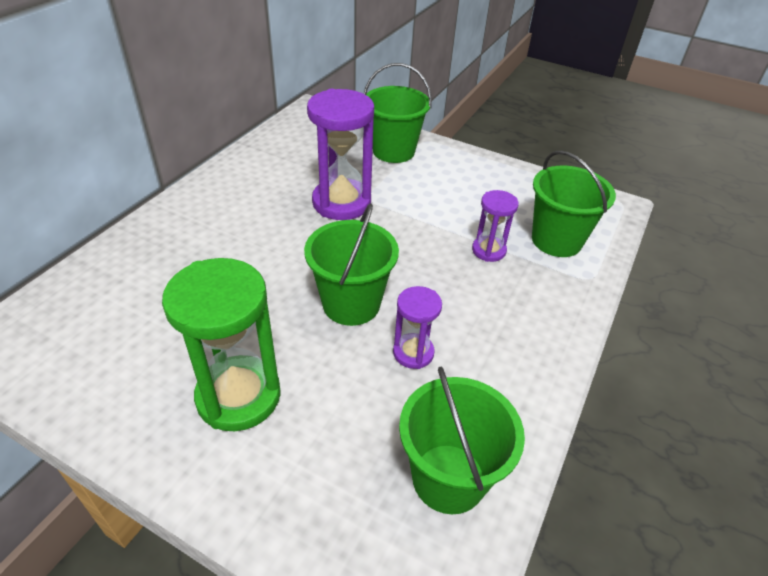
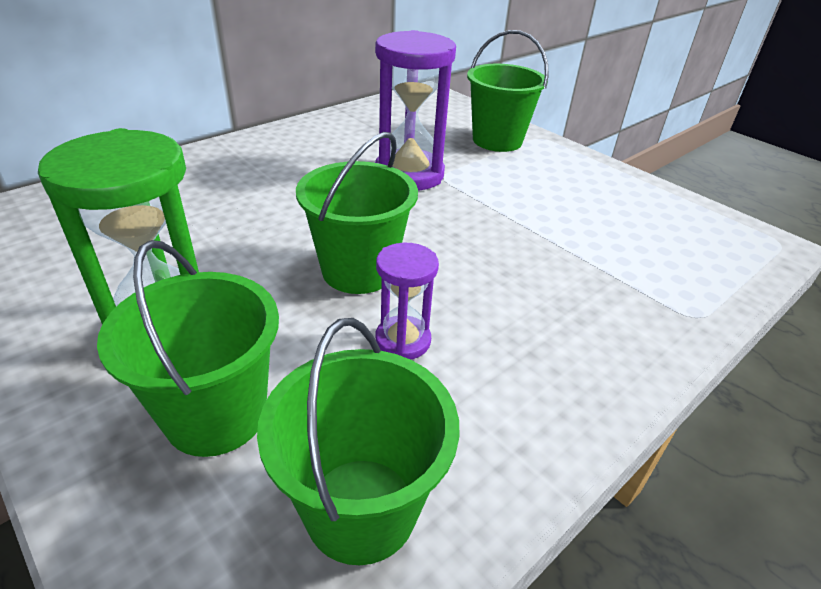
camera: 20 degrees right, 5 degrees down
(488, 250) = (564, 255): purple hourglass -> none
(556, 240) = (664, 264): green bucket -> green bucket (216, 414)

